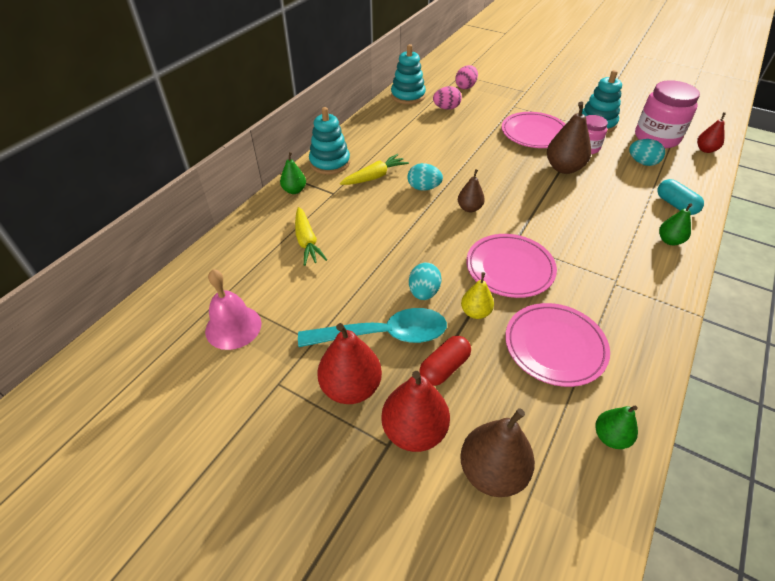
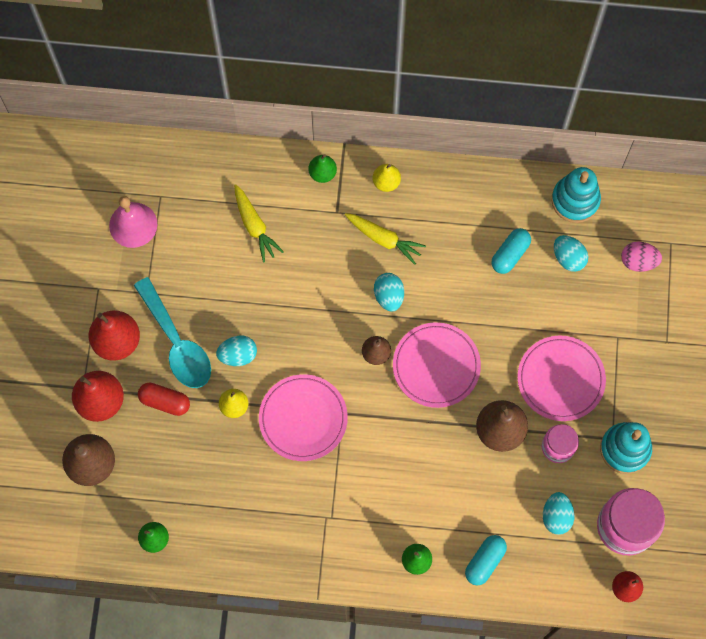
camera: 65 degrees right, 25 degrees up
(307, 242) = (254, 226): yellow carrot -> yellow carrot turned 75 degrees counterclockwise
(330, 163) = (386, 182): turquoise stacking toy -> yellow pear
(428, 128) = (510, 254): none -> turquoise capsule
(446, 108) = (568, 258): pink egg -> turquoise egg
(555, 346) = (224, 480): pink plate -> pink plate (436, 366)

